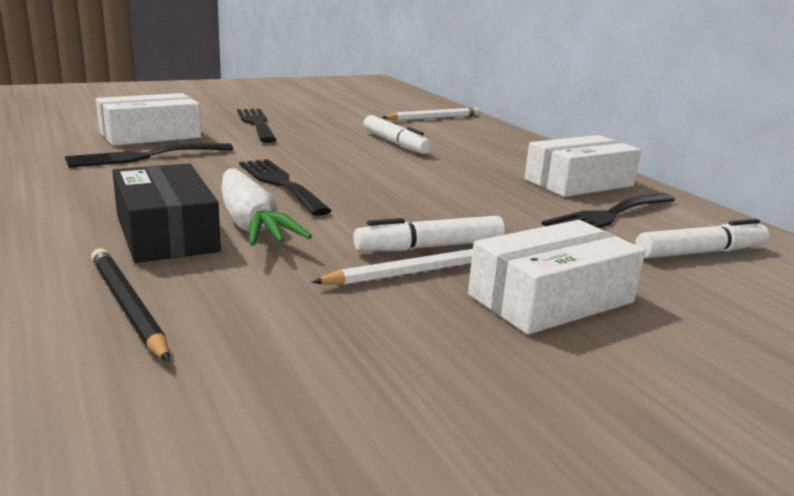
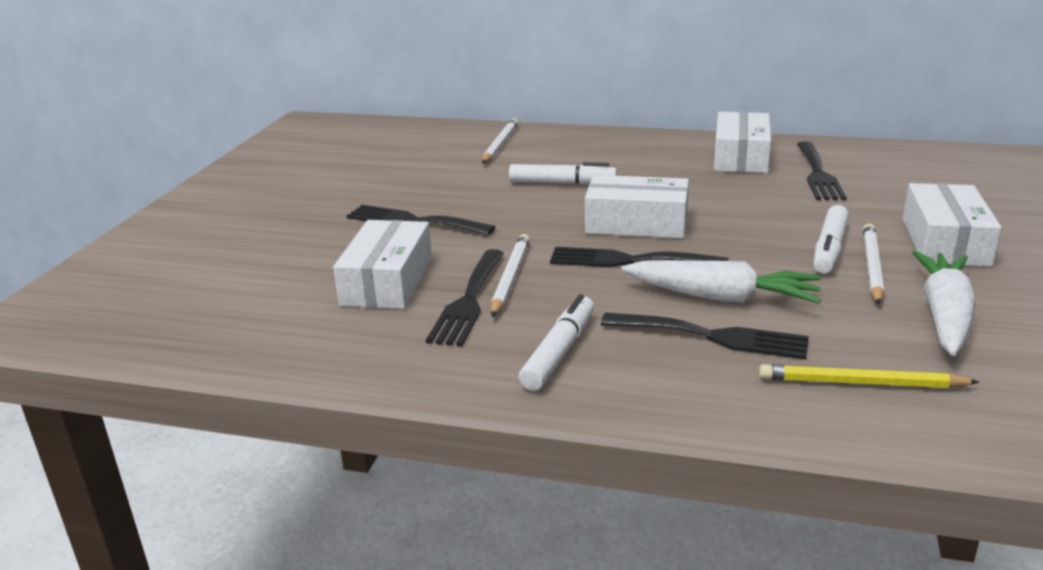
camera: 45 degrees left, 5 degrees up
(128, 306) = (861, 383): black pencil -> yellow pencil
(166, 233) = (713, 336): black box -> black fork
(198, 159) = (510, 278): none -> white pencil
(345, 325) = (944, 315): none -> white carrot
(358, 174) = (636, 223): none -> white box
(700, 252) = (905, 175): white marker -> white marker (559, 352)

